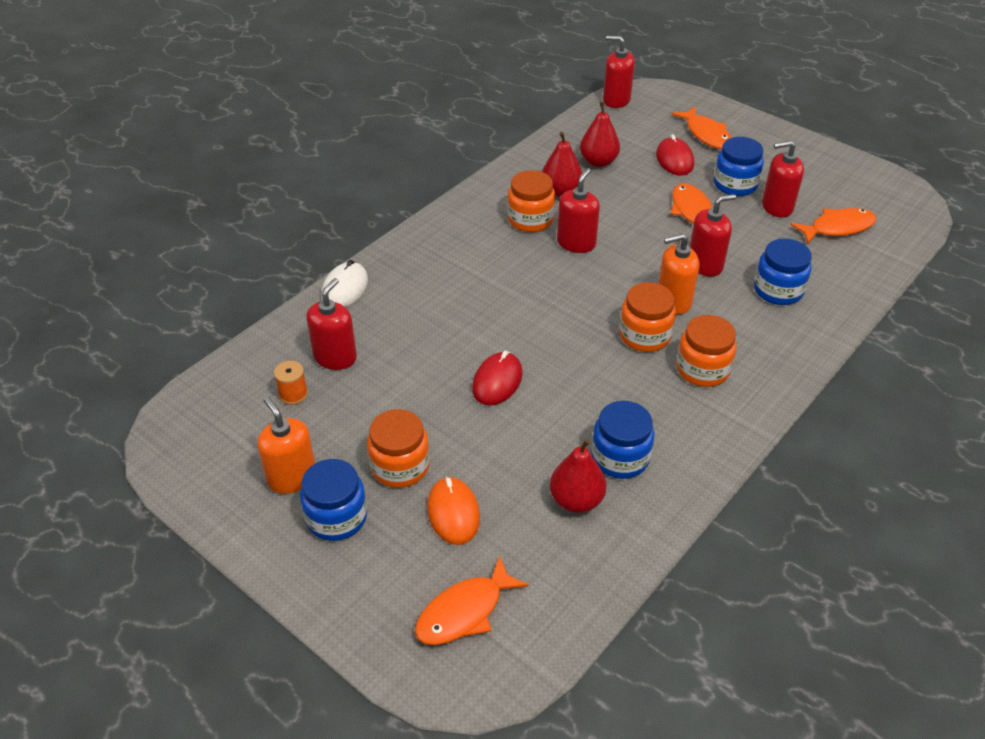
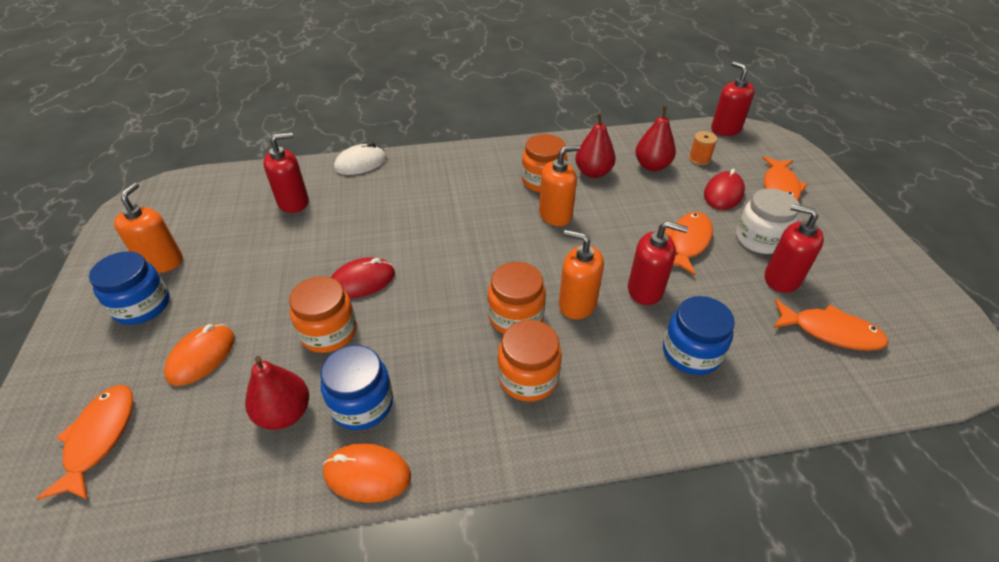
camera: 40 degrees right, 0 degrees up
(293, 394) = (239, 211): orange spool -> orange spool (699, 159)
(400, 466) = (222, 298): orange jar -> orange jar (329, 332)
(464, 611) = (99, 438): orange fish -> orange fish turned 90 degrees clockwise
(576, 243) = (555, 215): red soap dispenser -> orange soap dispenser
(682, 492) = (367, 474): none -> orange mouse
(735, 184) = (759, 239): blue jar -> white jar

